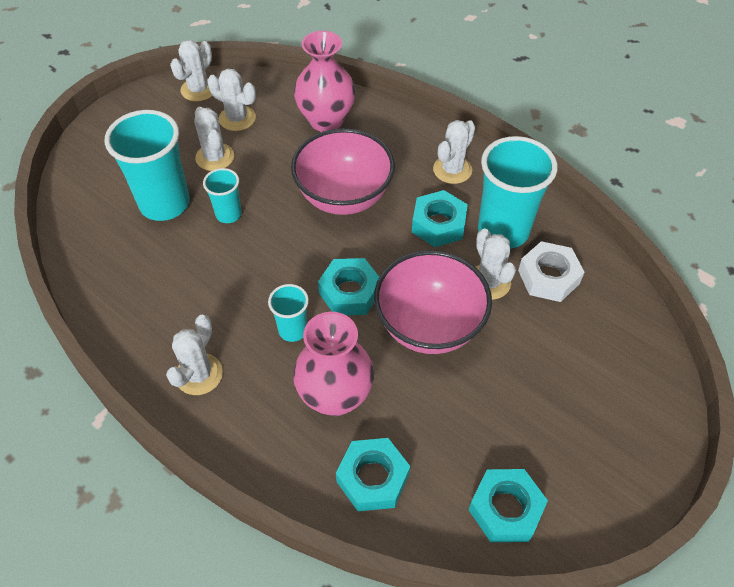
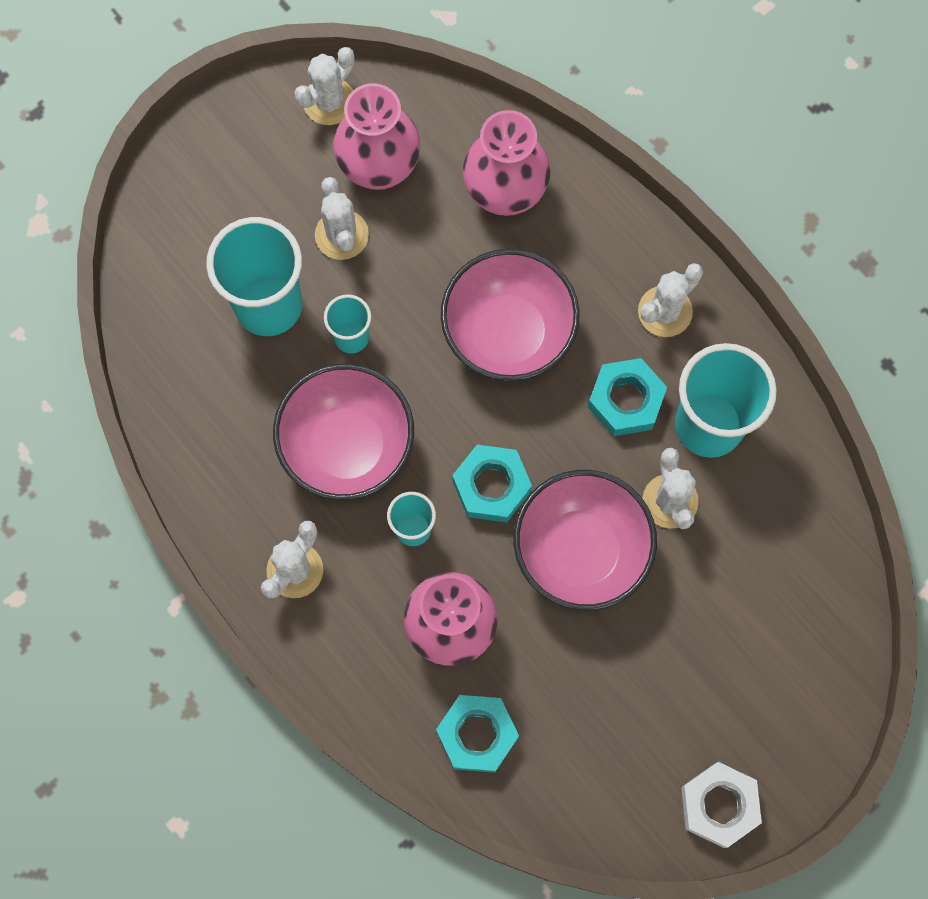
camera: 10 degrees right, 20 degrees up
(233, 282) = (347, 447): none -> pink bowl
(237, 118) = (379, 167): white cactus -> pink vase
(505, 509) = (616, 796): turquoise nut -> none
(548, 277) = (748, 507): white nut -> white nut (719, 805)

